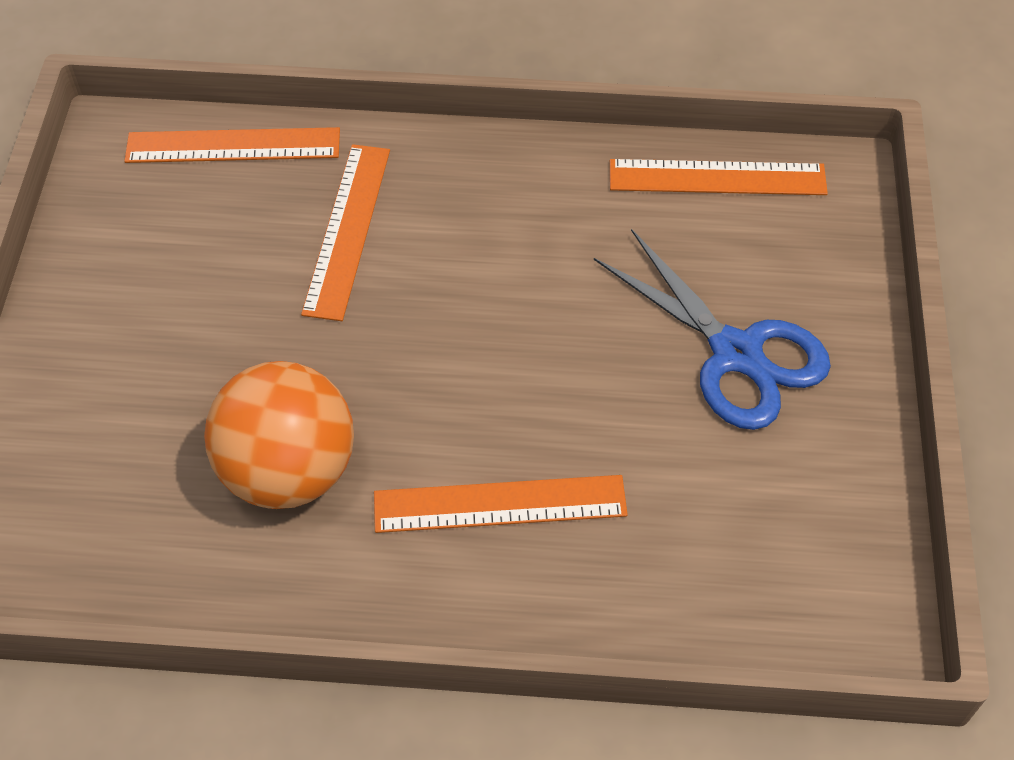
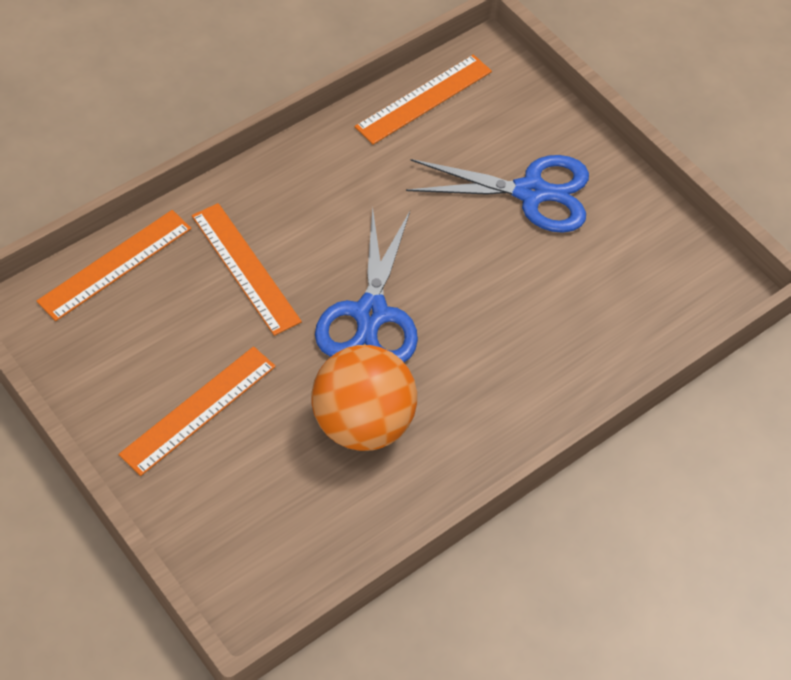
camera: 45 degrees left, 0 degrees up
(420, 362) = (371, 314): none -> blue scissors
(500, 504) = (493, 358): orange ruler -> orange ruler (199, 410)

